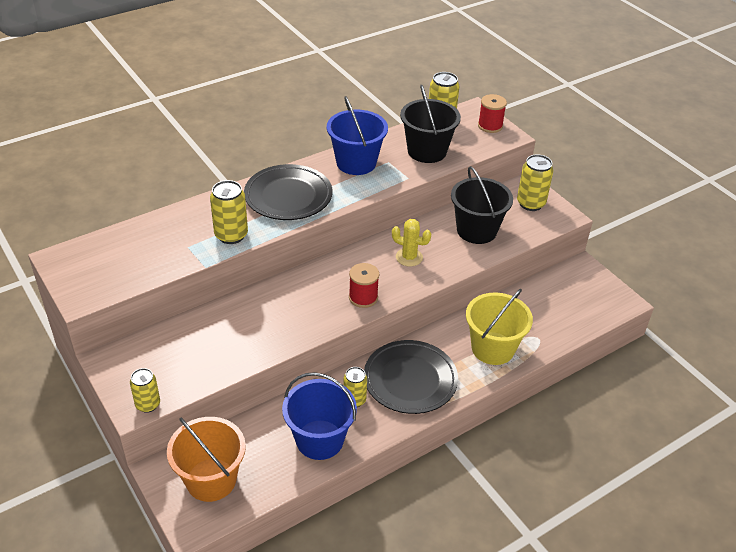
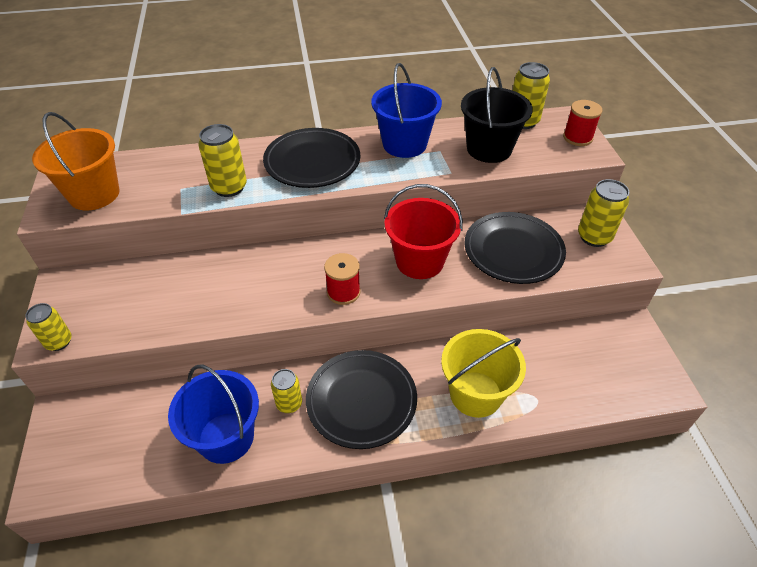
camera: 25 degrees right, 5 degrees up
(211, 480) = (94, 442): orange bucket -> orange bucket (94, 194)
(409, 257) = (419, 261): yellow cactus -> red bucket
(476, 230) = (513, 251): black bucket -> black plate

